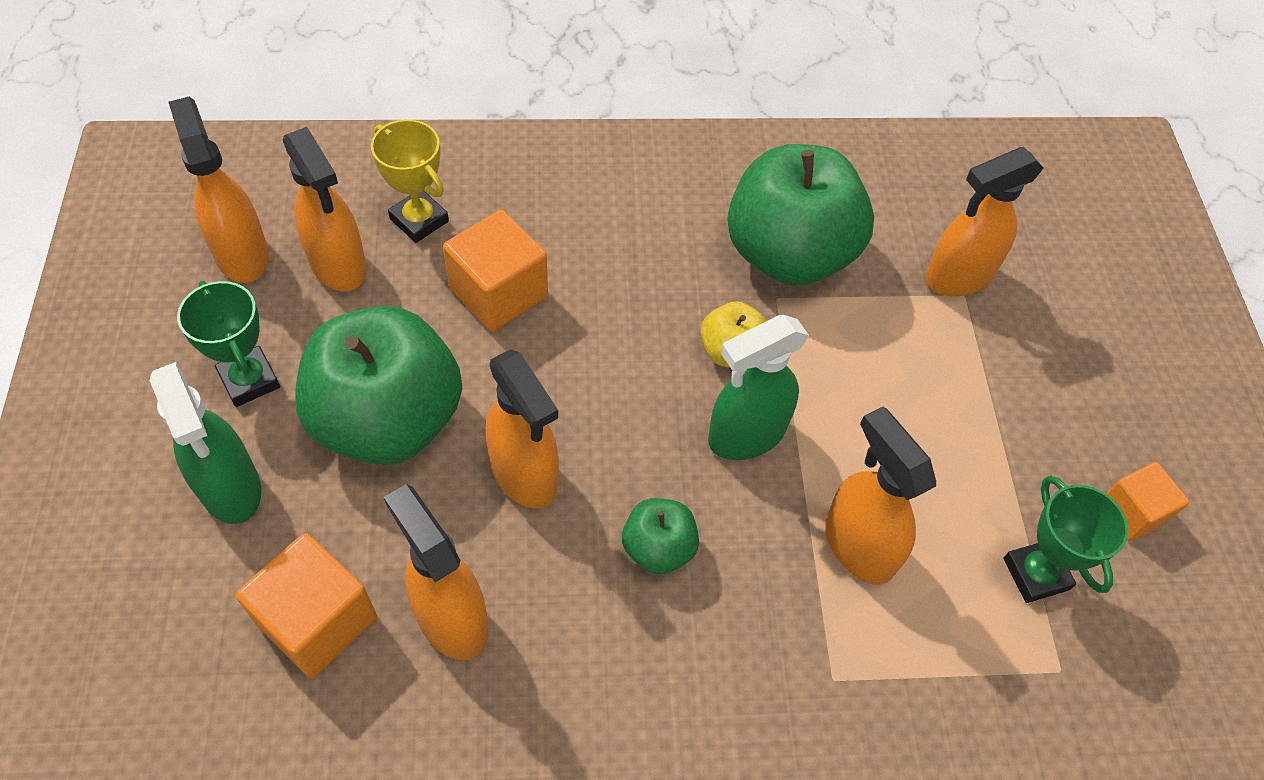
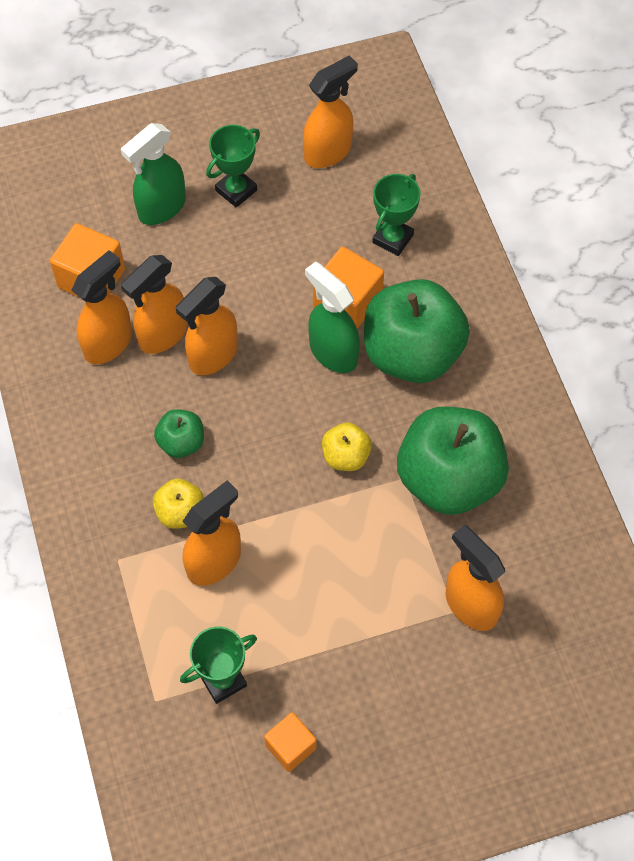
camera: 80 degrees right, 5 degrees up
(338, 265) = (338, 206): orange spray bottle -> orange spray bottle (162, 334)
(388, 420) = (230, 271): green apple -> green apple (412, 354)
(419, 220) = (392, 239): yellow trophy -> green trophy
(746, 435) = (280, 478): green spray bottle -> green spray bottle (333, 352)
(772, 574) = (180, 512): none -> yellow apple

